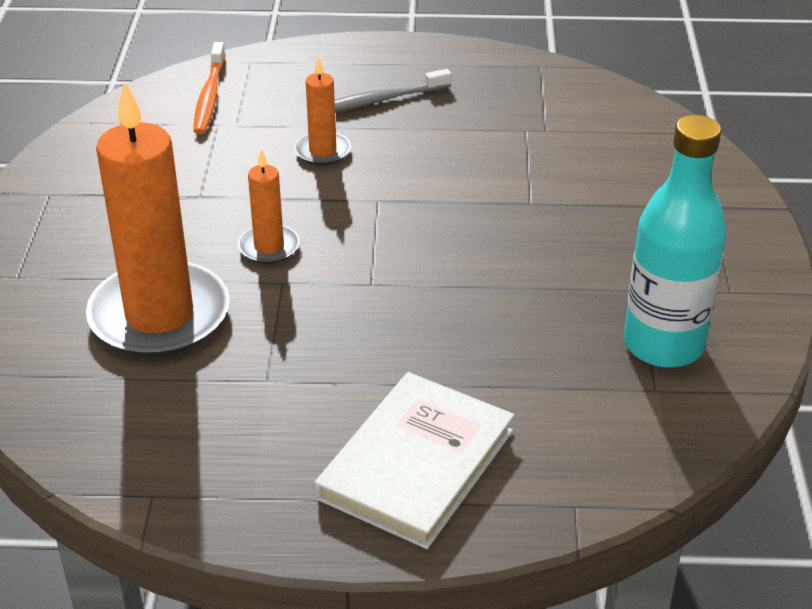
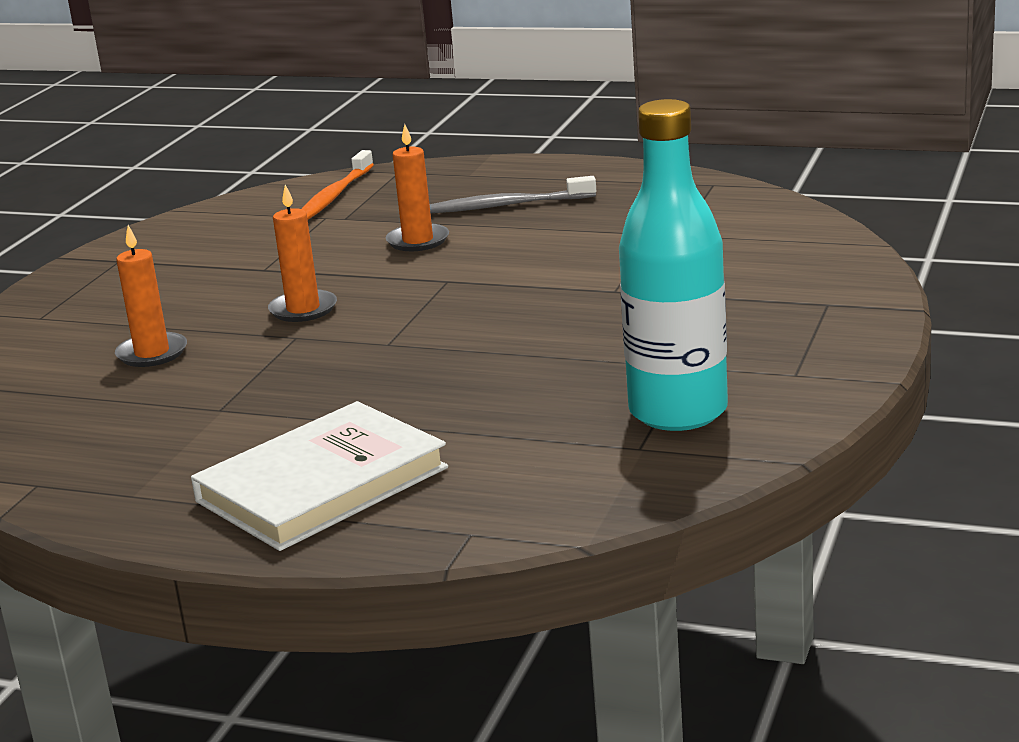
camera: 20 degrees right, 15 degrees down
(159, 315) = (152, 353): orange candle -> orange candle, size x0.46

